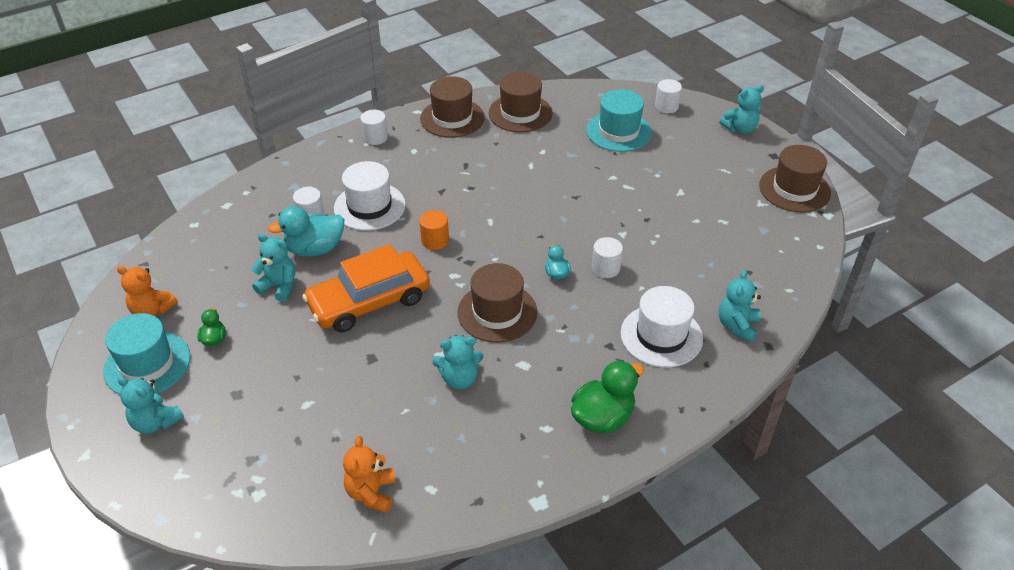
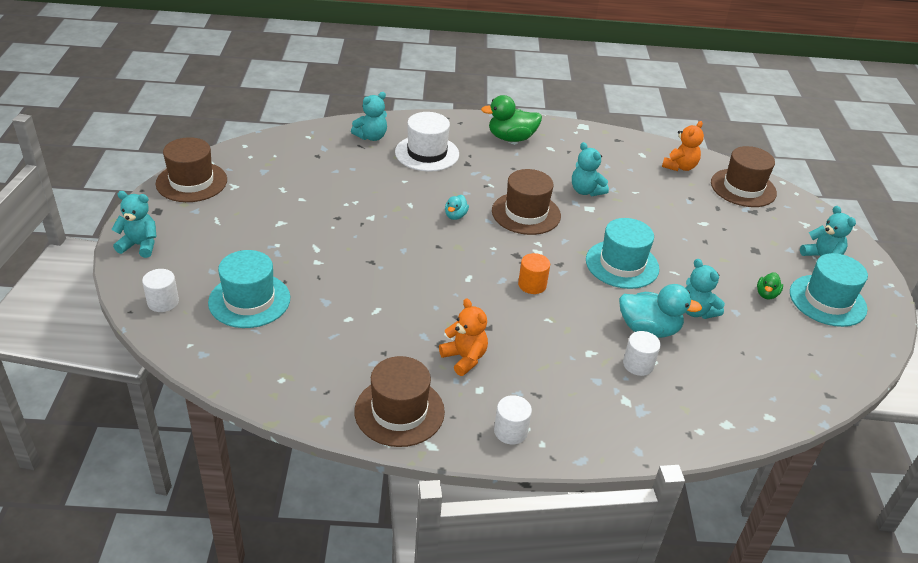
camera: 150 degrees left, 5 degrees down
(152, 310) = (822, 343): orange teddy bear -> orange teddy bear (464, 358)
(369, 206) = (571, 346): white hat -> none
(369, 301) = (622, 264): orange car -> turquoise hat
(459, 378) = (586, 191): turquoise teddy bear -> turquoise teddy bear turned 150 degrees counterclockwise
(520, 113) = (318, 376): brown hat -> brown hat (743, 188)
(606, 268) = (414, 202): white cylinder -> none

